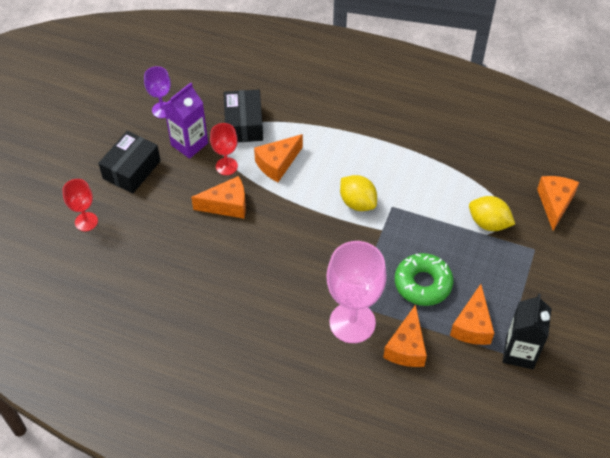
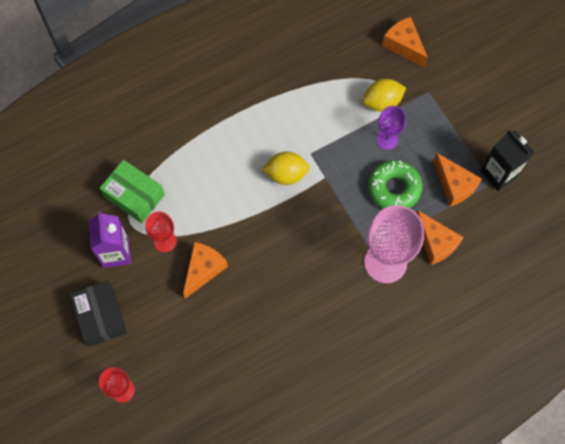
camera: 50 degrees left, 15 degrees up
(162, 110) = (59, 247): purple goblet -> purple goblet (387, 139)
(244, 124) = (134, 196): black box -> green box
(277, 164) = (197, 202): orange cheese -> none

